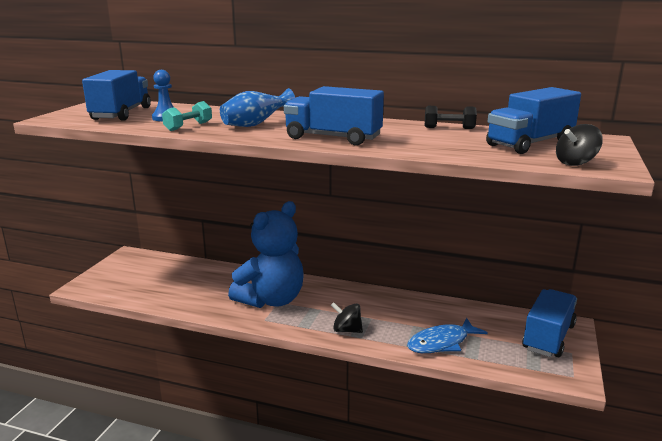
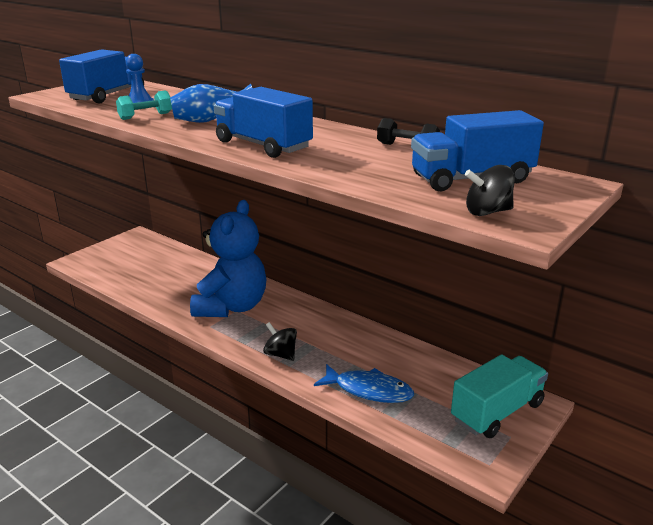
camera: 20 degrees right, 5 degrees up
(271, 300) = (231, 307): blue teddy bear -> blue teddy bear turned 45 degrees counterclockwise
(441, 343) = (369, 390): blue fish -> blue fish turned 150 degrees counterclockwise
(548, 337) = (497, 412): blue truck -> turquoise truck

